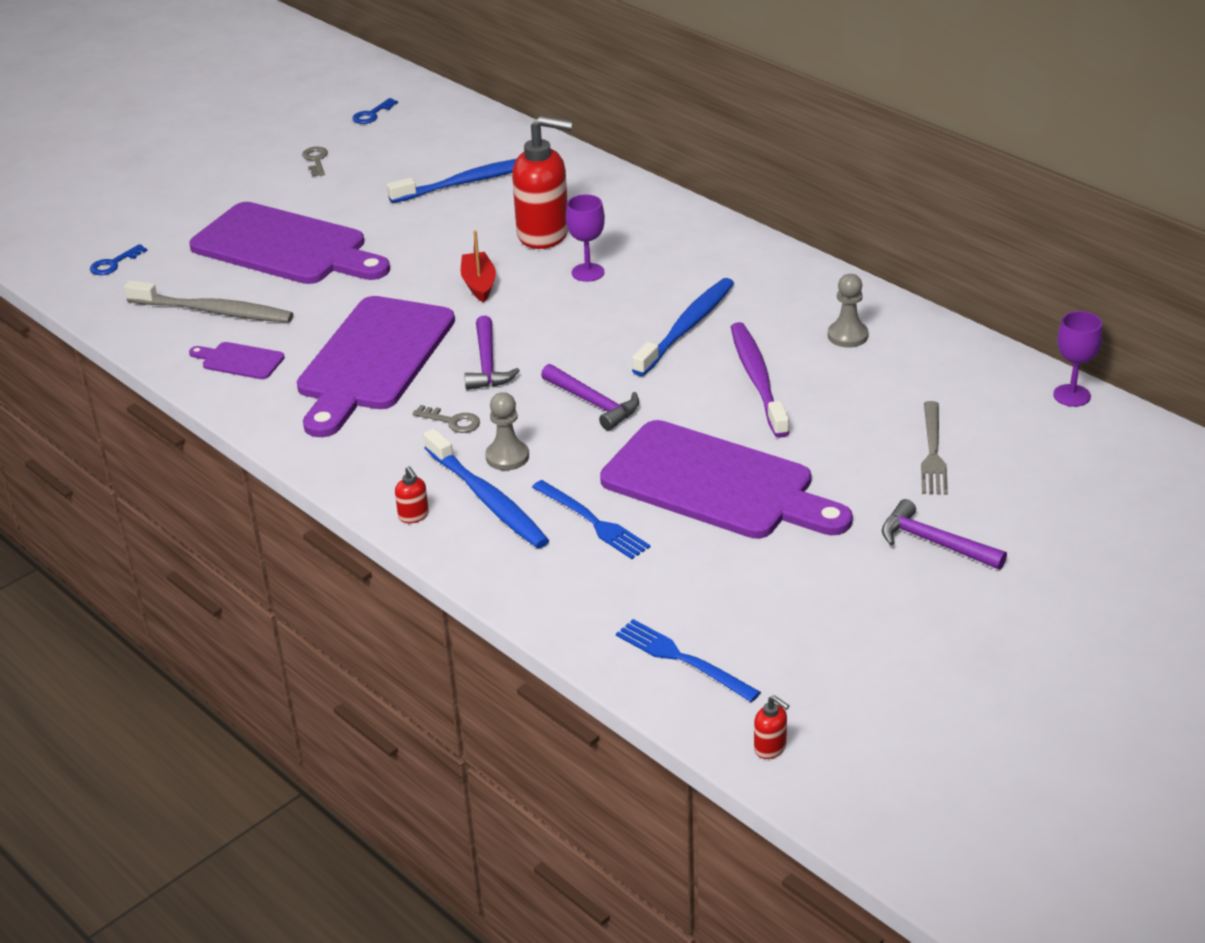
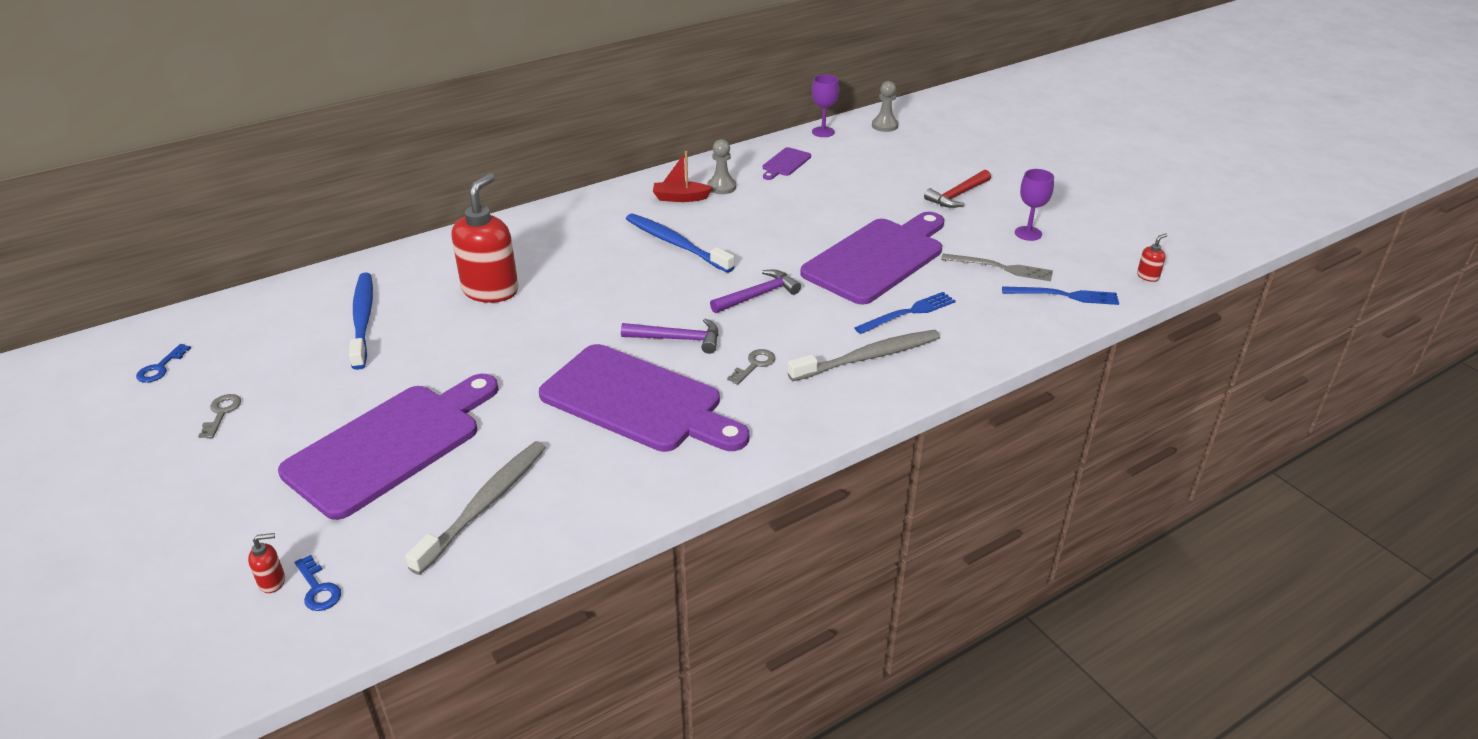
camera: 80 degrees left, 0 degrees up
(239, 361) = (592, 489): purple cutting board -> purple cutting board (785, 163)
(316, 160) = (221, 413): grey key -> grey key turned 90 degrees clockwise
(372, 114) = (160, 368): blue key -> blue key turned 60 degrees clockwise
(414, 516) = (881, 396): red soap dispenser -> red soap dispenser (272, 582)
(479, 284) = (548, 331): red boat -> red boat (680, 198)
(488, 500) = (869, 357): blue toothbrush -> grey toothbrush
(507, 457) = (815, 342): grey pawn -> grey pawn (884, 126)
(588, 272) = (568, 276): purple goblet -> purple goblet (1028, 233)
(682, 659) = (1064, 296): blue fork -> blue fork turned 135 degrees counterclockwise
(757, 379) = (757, 226): purple toothbrush -> none
(932, 452) = (866, 181): grey fork -> grey fork (1000, 268)
(934, 543) = (957, 195): purple hammer -> red hammer

